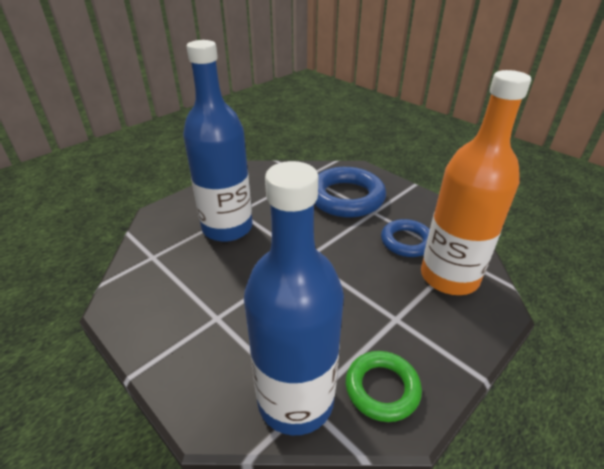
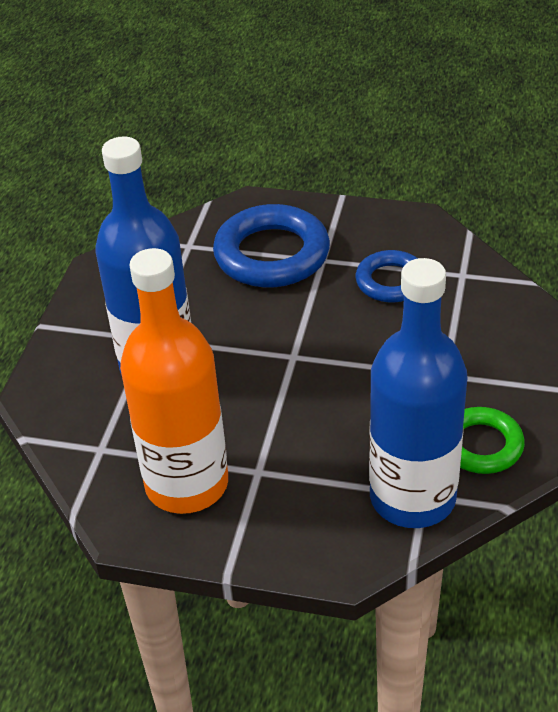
camera: 30 degrees left, 5 degrees up
(449, 277) = (465, 302): orange bottle -> orange bottle (187, 484)

